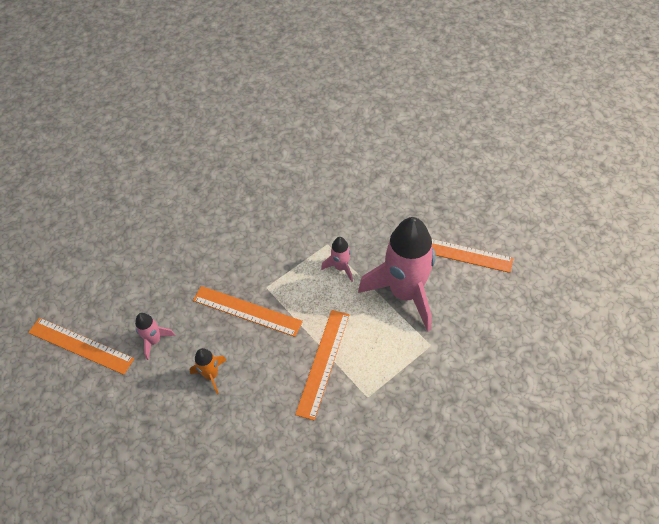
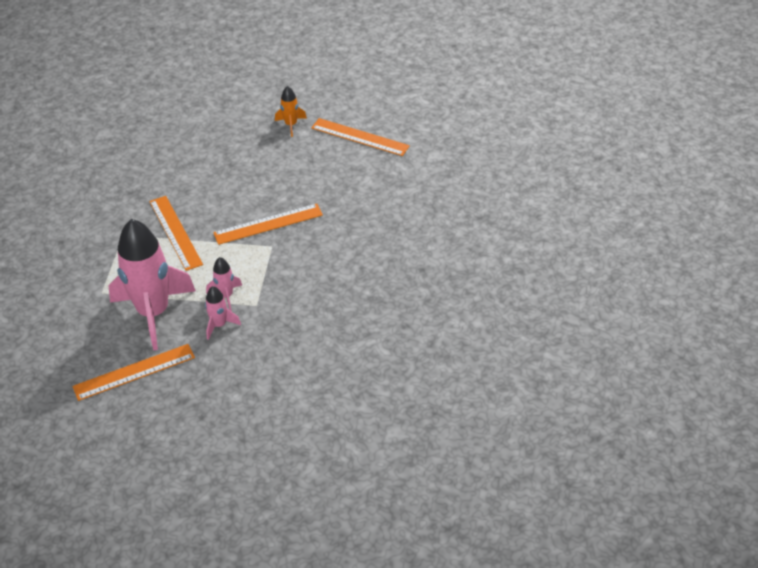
camera: 135 degrees right, 10 degrees down
(81, 345) = (360, 137): orange ruler -> orange ruler turned 45 degrees clockwise
(154, 341) = (313, 169): pink rocket -> pink rocket (219, 325)
(211, 375) = (248, 178): orange rocket -> orange rocket (291, 125)

